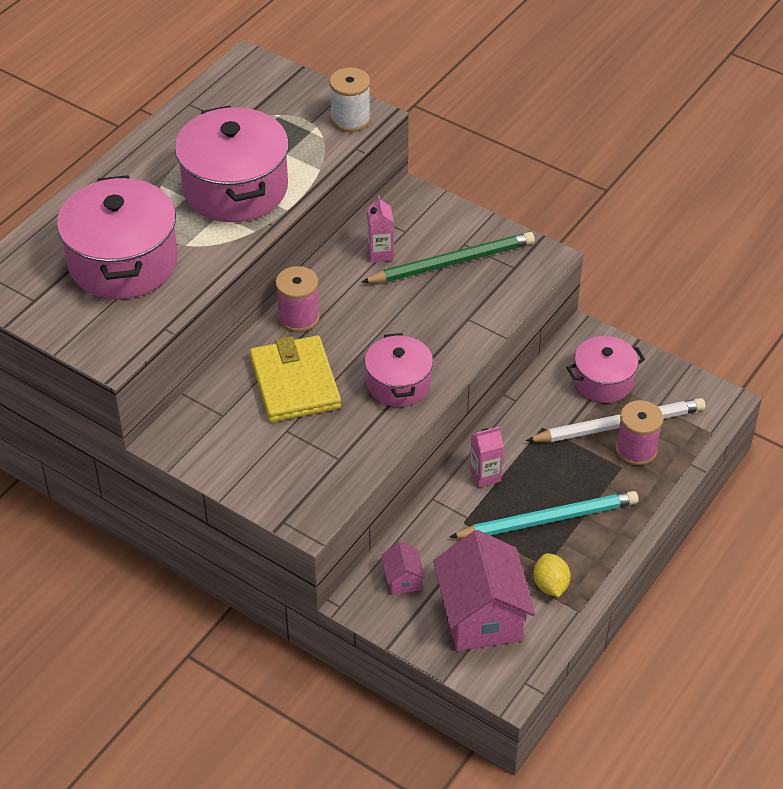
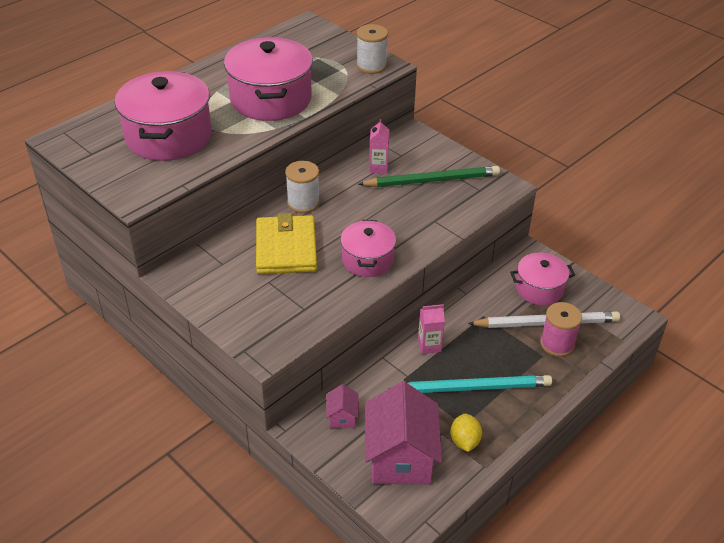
camera: 10 degrees right, 5 degrees down
(299, 317) = (303, 203): pink spool -> white spool

